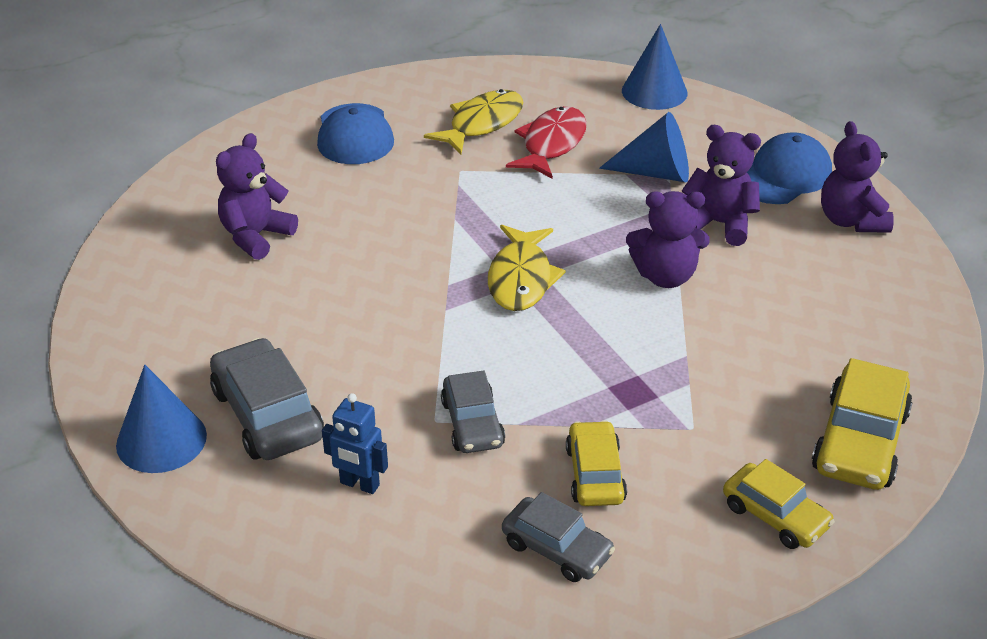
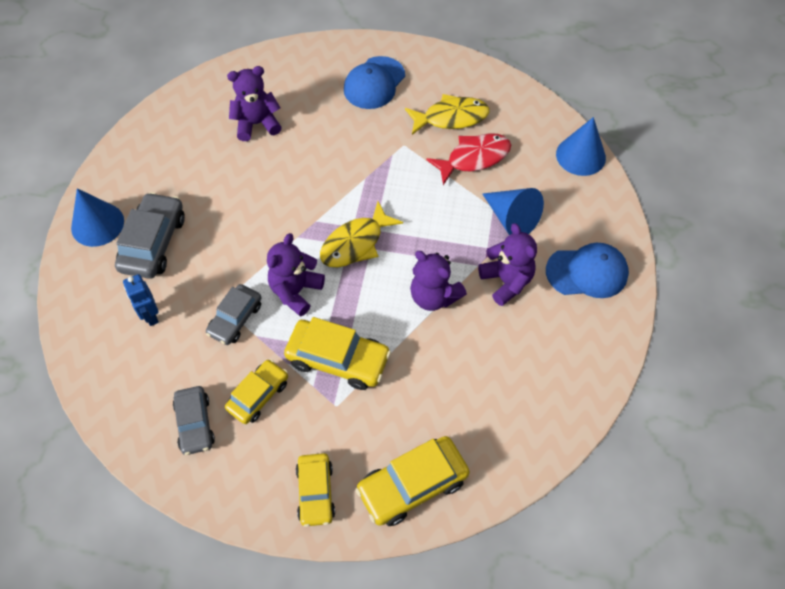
camera: 40 degrees right, 20 degrees up
(639, 387) = (338, 359): none -> yellow car
(851, 220) = (590, 334): purple teddy bear -> purple teddy bear (296, 291)

